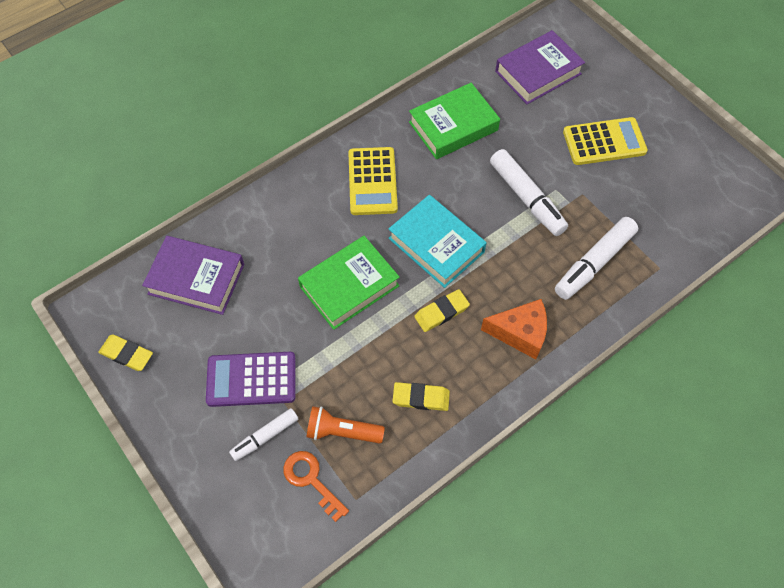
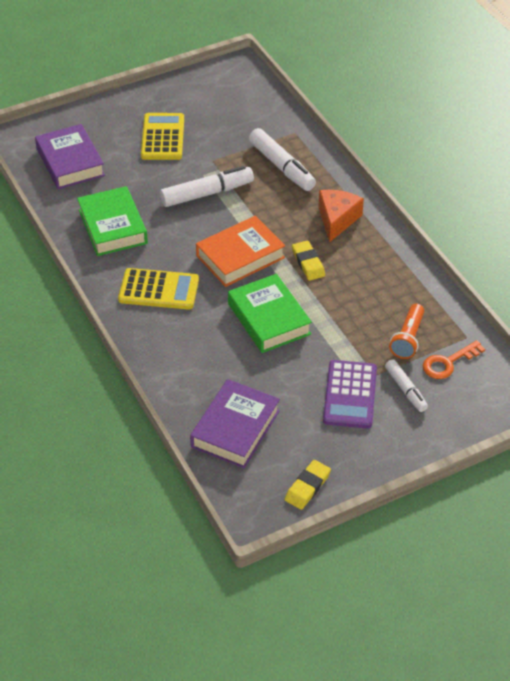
camera: 80 degrees left, 15 degrees down
(421, 398) = (385, 287): yellow eraser -> none
(436, 245) = (240, 257): turquoise book -> orange book

